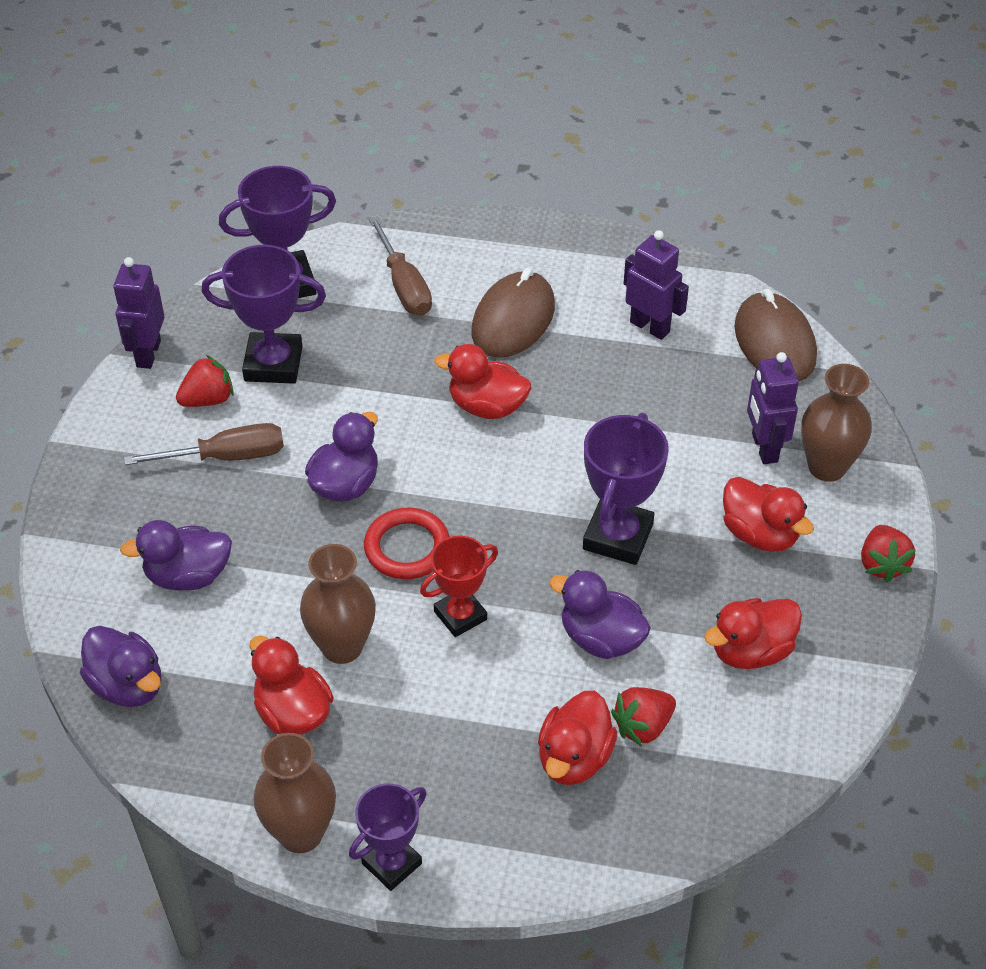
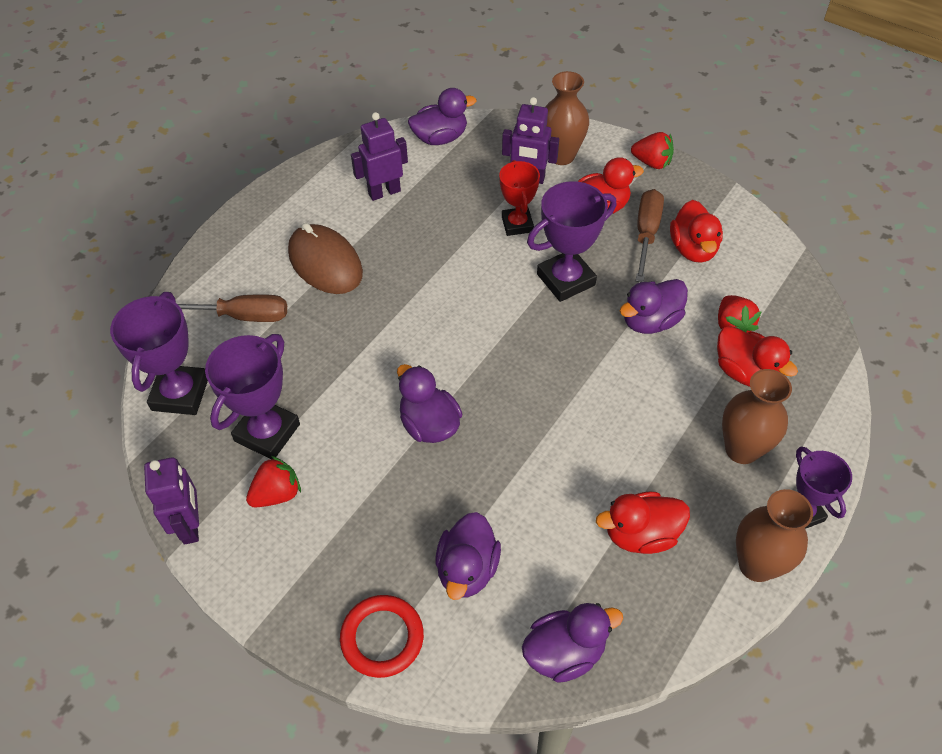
camera: 65 degrees left, 5 degrees up
(148, 354) = (190, 525): purple robot -> purple robot turned 135 degrees counterclockwise
(208, 399) = (277, 494): red strawberry -> red strawberry turned 60 degrees clockwise
(226, 456) = (351, 500): brown screwdriver -> brown screwdriver (646, 234)
(342, 647) = (591, 480): brown vase -> brown vase (742, 449)
(407, 547) = (514, 405): red ring -> red ring (382, 638)
(460, 615) = (594, 394): red trophy -> red trophy (517, 224)
(487, 406) = (402, 309): red duck -> none
(618, 536) = (566, 280): purple trophy -> purple trophy turned 75 degrees counterclockwise
(774, 342) = (440, 138): brown mouse -> purple duck

